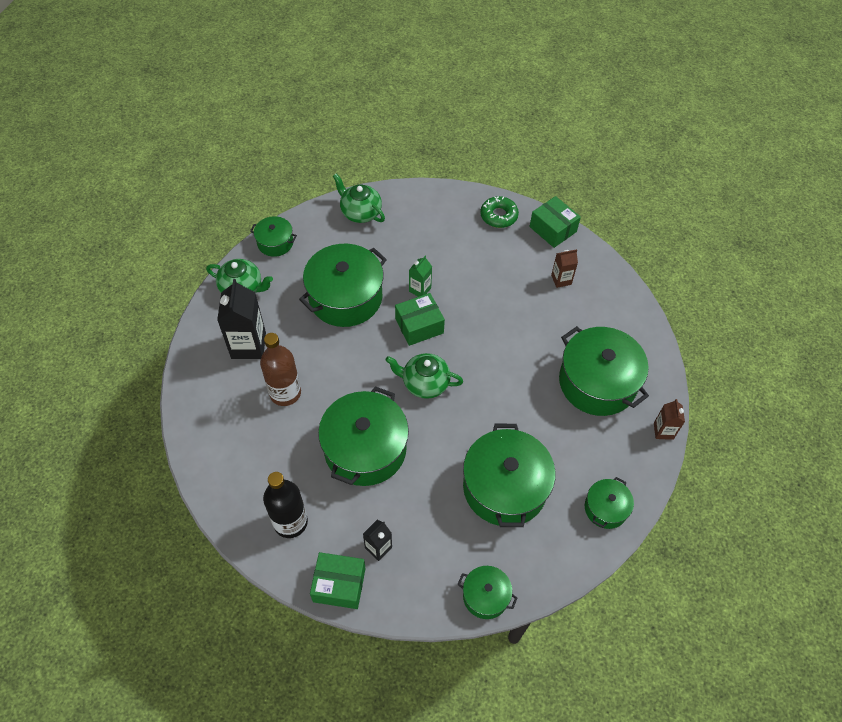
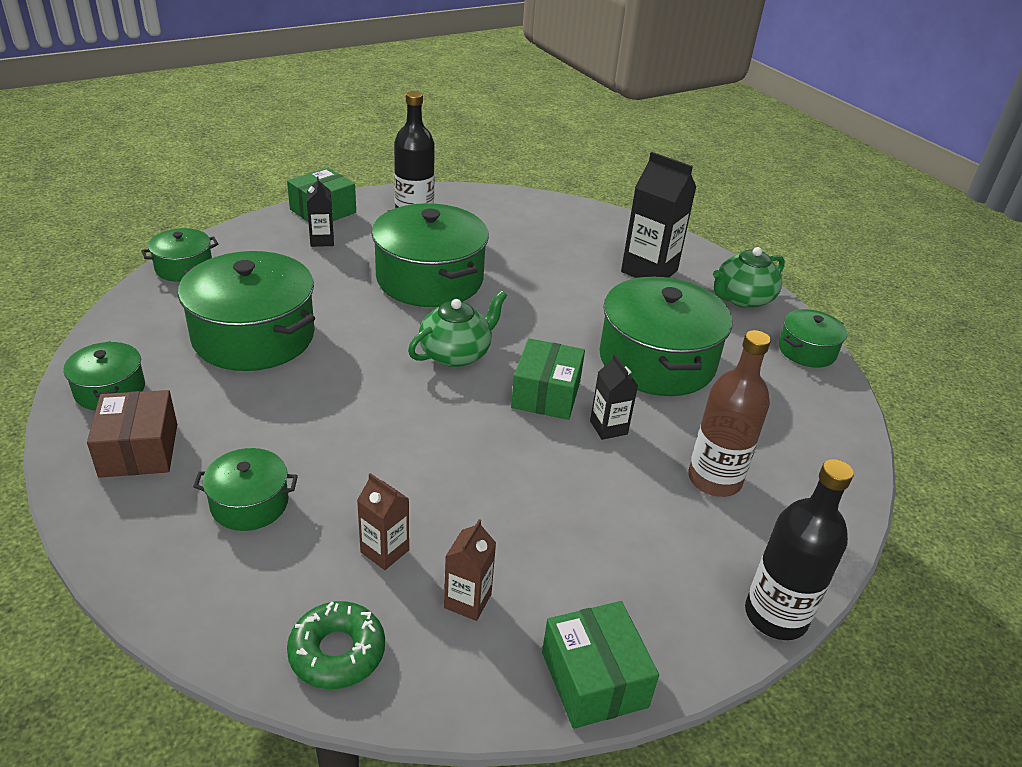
camera: 125 degrees right, 20 degrees down
(285, 393) = (559, 266): brown bottle -> brown bottle (714, 479)
(360, 212) = (819, 450): green teapot -> none
(420, 289) = (608, 428): green carton -> black carton
(474, 195) = (776, 615): none -> black bottle
(498, 216) = (693, 616): green donut -> green donut (337, 652)
(553, 229) = (594, 679): green box -> green box turned 75 degrees clockwise
(597, 382) = (249, 503): green pot -> green pot, size x0.51
(619, 452) = (139, 450): none -> brown box
(663, 431) = (89, 517): brown carton -> brown carton (384, 551)

